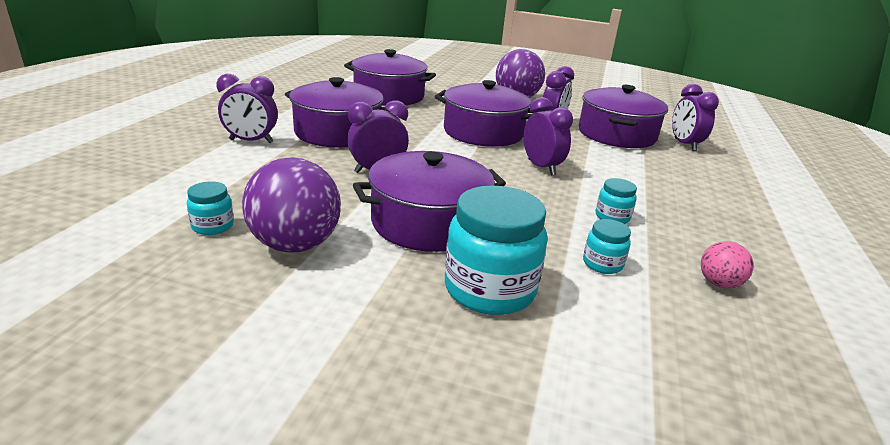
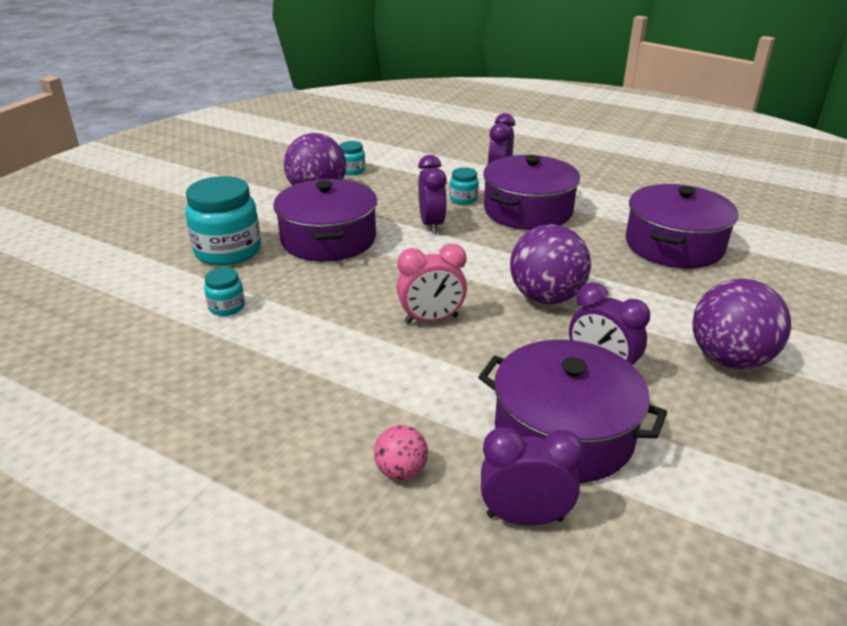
camera: 105 degrees right, 5 degrees up
(483, 132) = (546, 297): purple pot -> purple ball
(541, 167) = (431, 320): purple clock -> pink clock
(612, 217) = (299, 338): turquoise jar -> turquoise jar (463, 199)
(719, 283) = (159, 363): pink ball -> pink ball (401, 471)

